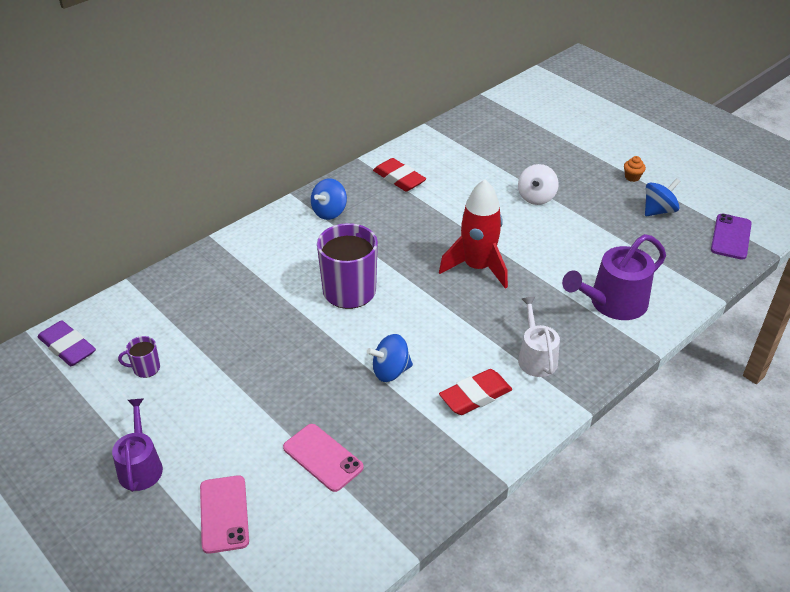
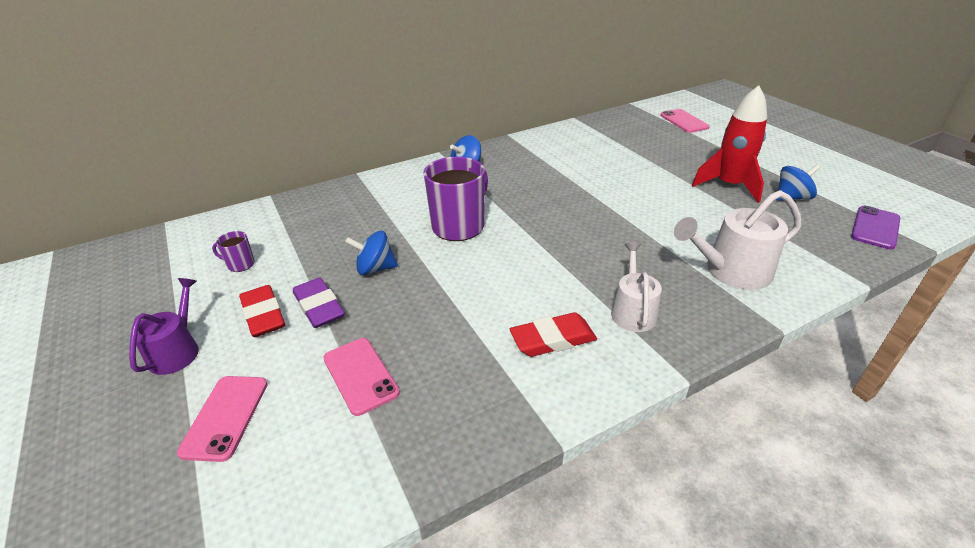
camera: 15 degrees right, 5 degrees down
(67, 347) = (187, 238): purple eraser -> purple eraser (319, 307)
(390, 371) = (469, 301): blue spinning top -> blue spinning top (375, 268)
(399, 178) = (538, 150): red eraser -> red eraser (263, 315)
(477, 267) = (590, 223): red rocket -> red rocket (729, 185)
(536, 197) = (664, 175): white spinning top -> none
(544, 117) = (684, 121): none -> pink phone
(613, 303) = (731, 271): purple watering can -> white watering can
(632, 177) = (765, 169): orange cupcake -> none

